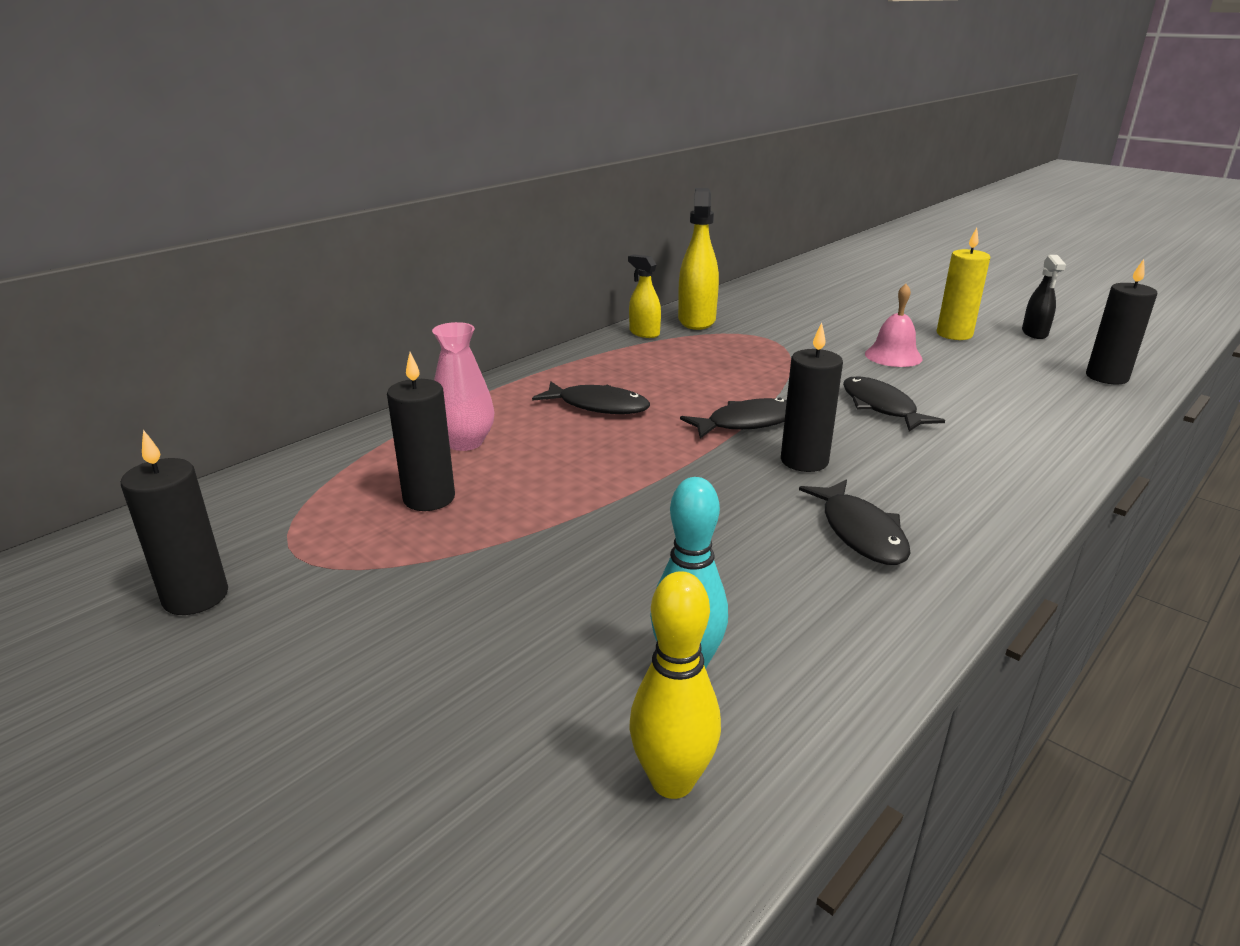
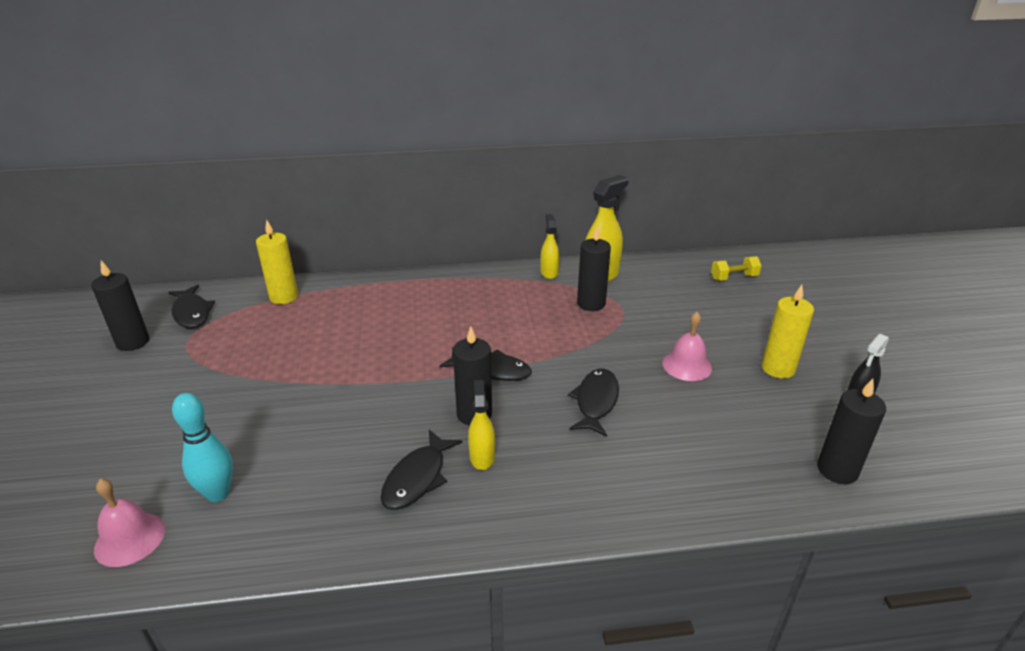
camera: 40 degrees right, 5 degrees up
(360, 457) = (284, 297): none -> yellow candle
(429, 498) = (272, 337): black candle -> black candle (591, 304)
(465, 442) = (336, 310): pink vase -> none
(598, 406) = (433, 317): black fish -> black fish (192, 313)
(672, 781) = (130, 539): yellow bowling pin -> pink bell
(806, 289) = (734, 277): none -> yellow dumbbell
(879, 487) = (482, 457): none -> yellow spray bottle

